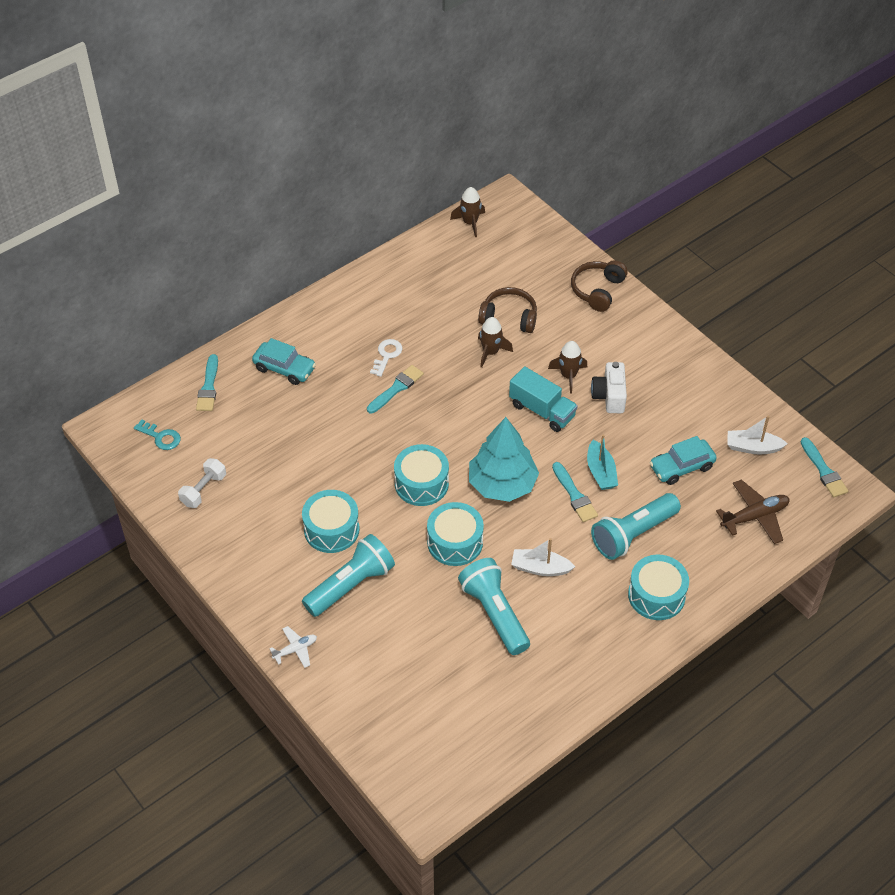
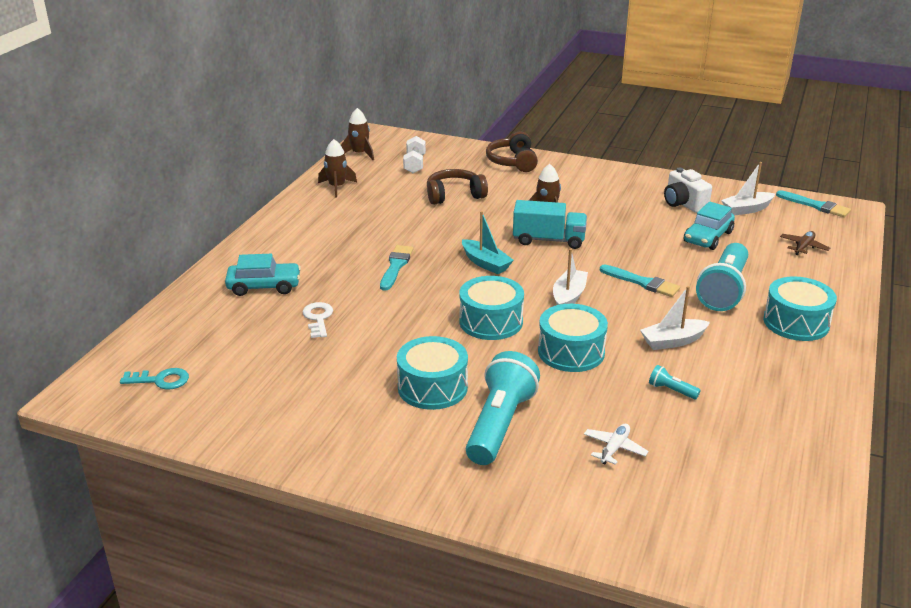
camera: 30 degrees left, 20 degrees down
(203, 490) = (251, 406): white dumbbell -> white dumbbell (414, 164)
(208, 386) = (187, 324): turquoise brush -> none
(295, 649) = (494, 506): white plane -> white plane (614, 448)
(387, 355) = (363, 248): white key -> white key (318, 318)
(491, 352) = (461, 219): brown rocket -> brown rocket (337, 187)
(495, 613) = (671, 390): turquoise flashlight -> turquoise flashlight, size x0.41
(502, 484) = (569, 296): turquoise tree -> white boat
(600, 472) = (646, 261): turquoise boat -> turquoise boat (485, 263)
(609, 396) = (596, 215): white camera -> white camera (683, 204)
(754, 516) = (803, 247): brown plane -> brown plane, size x0.60

